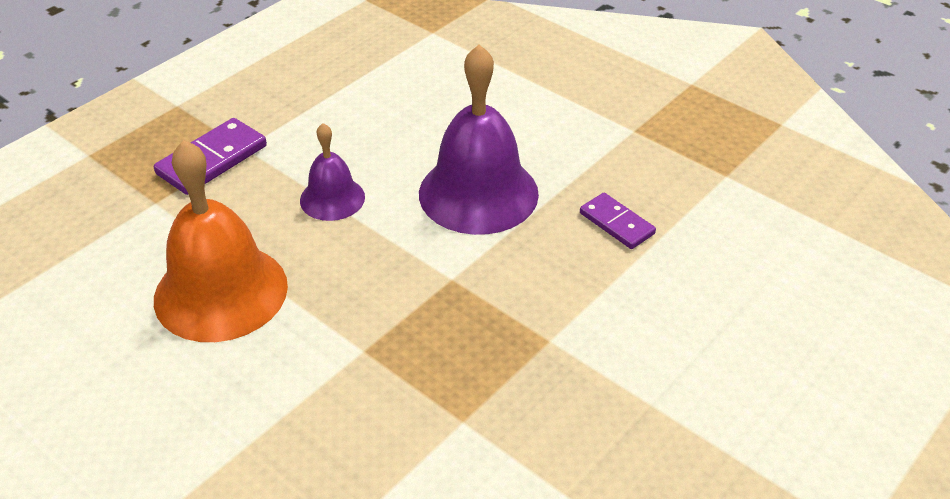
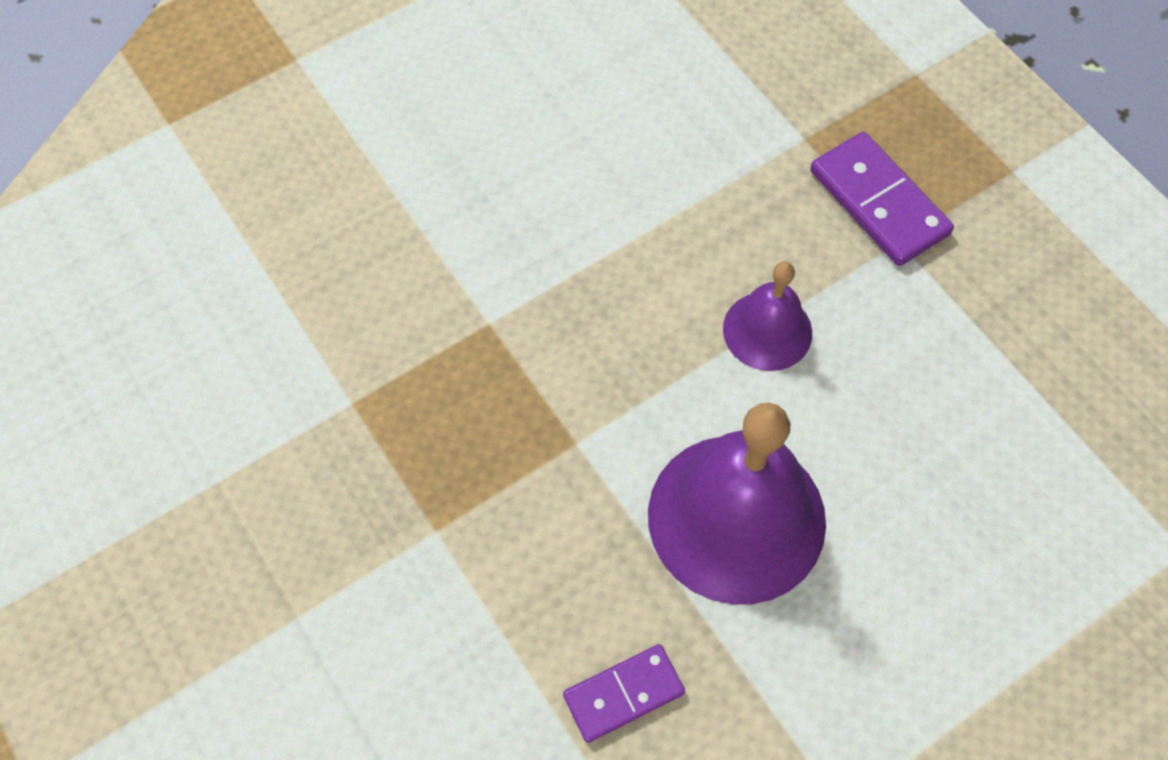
camera: 105 degrees right, 20 degrees up
(221, 292) = (626, 193): orange bell -> none

